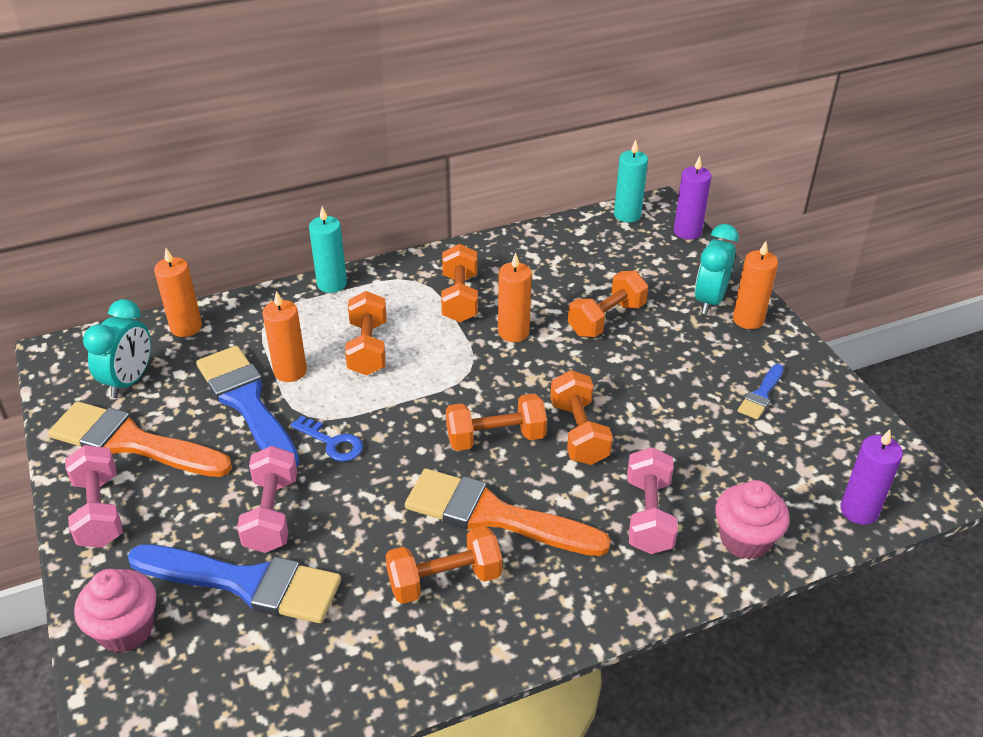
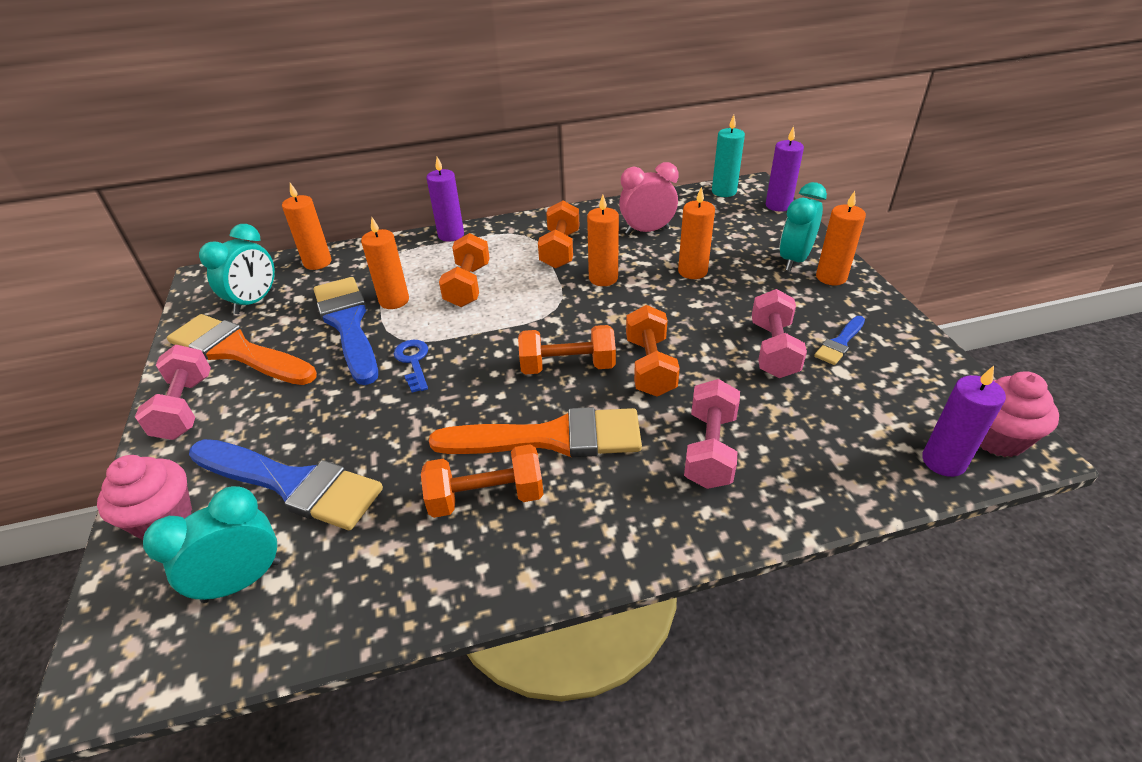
camera: 10 degrees right, 0 degrees up
(230, 680) = (242, 581): none -> turquoise clock
(271, 514) = (338, 421): pink dumbbell -> pink dumbbell (773, 350)
(332, 284) = (451, 235): turquoise candle -> purple candle
(332, 443) = (413, 362): blue key -> blue key turned 150 degrees counterclockwise
(494, 515) = (550, 438): orange brush -> orange brush turned 150 degrees clockwise
(551, 270) = (647, 231): none -> pink clock
(606, 319) = (692, 271): orange dumbbell -> orange candle
(745, 540) = (812, 482): pink cupcake -> pink cupcake (996, 438)

